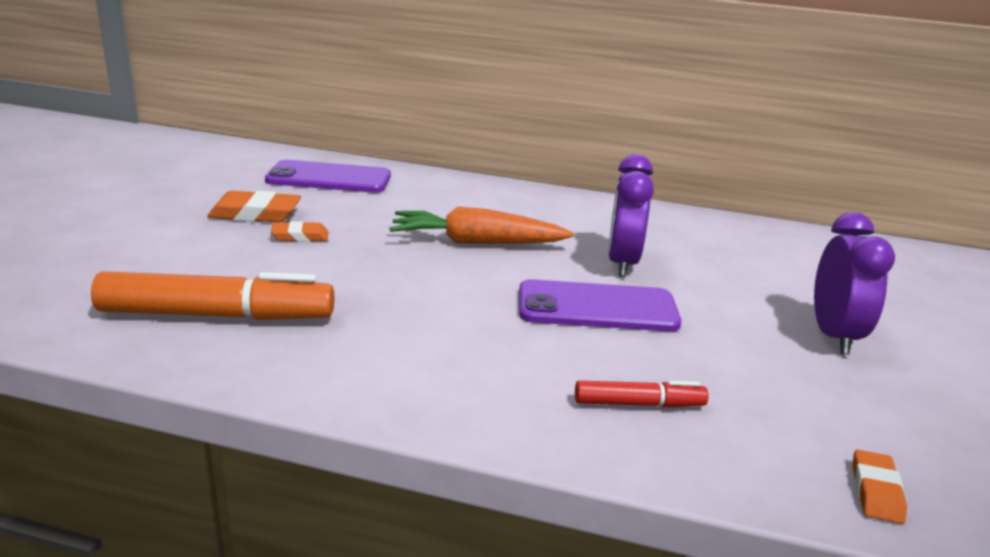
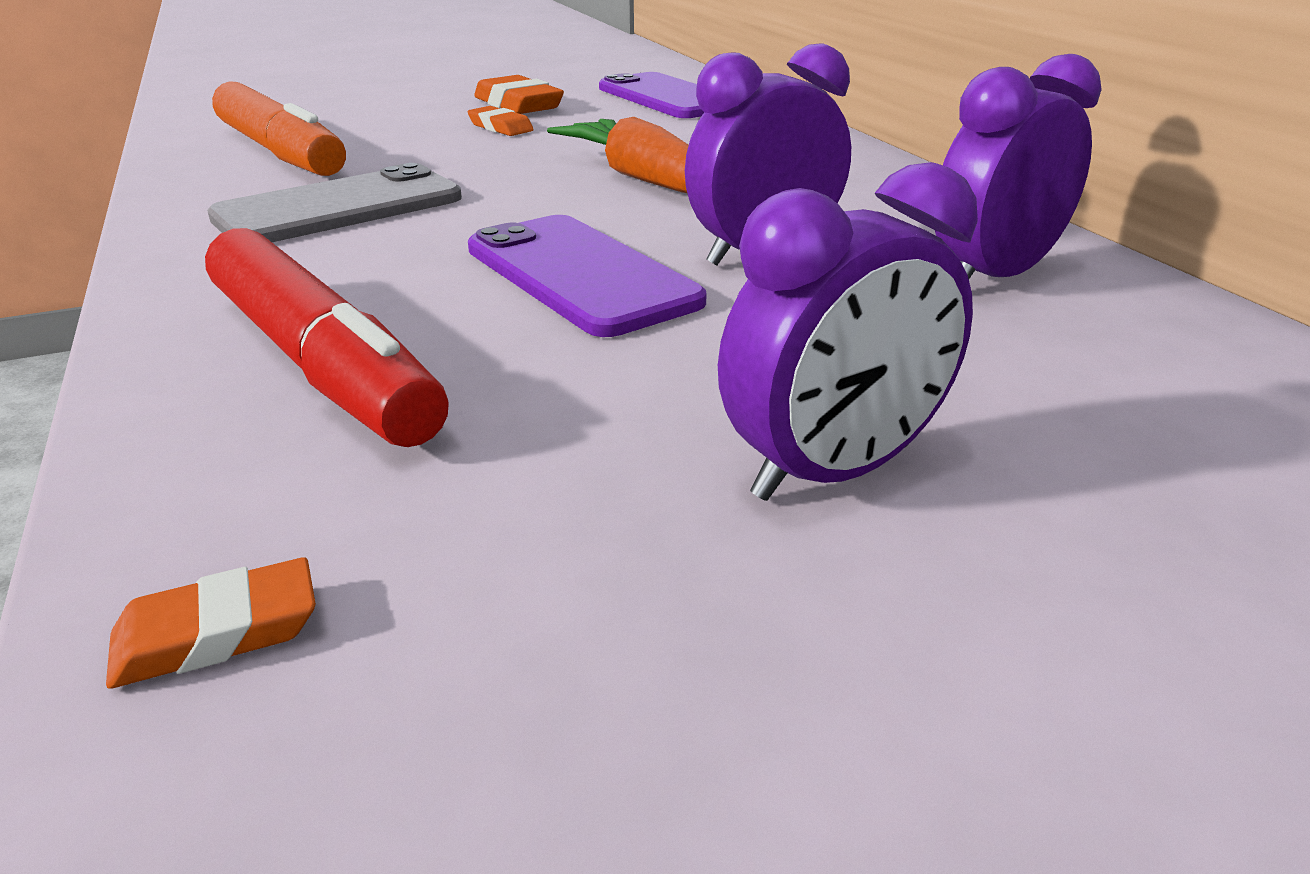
camera: 55 degrees right, 5 degrees up
(391, 332) = (339, 208): none -> grey phone
(638, 404) = (321, 362): red marker -> red marker, size x1.96
(698, 237) = (993, 277): none -> purple clock

